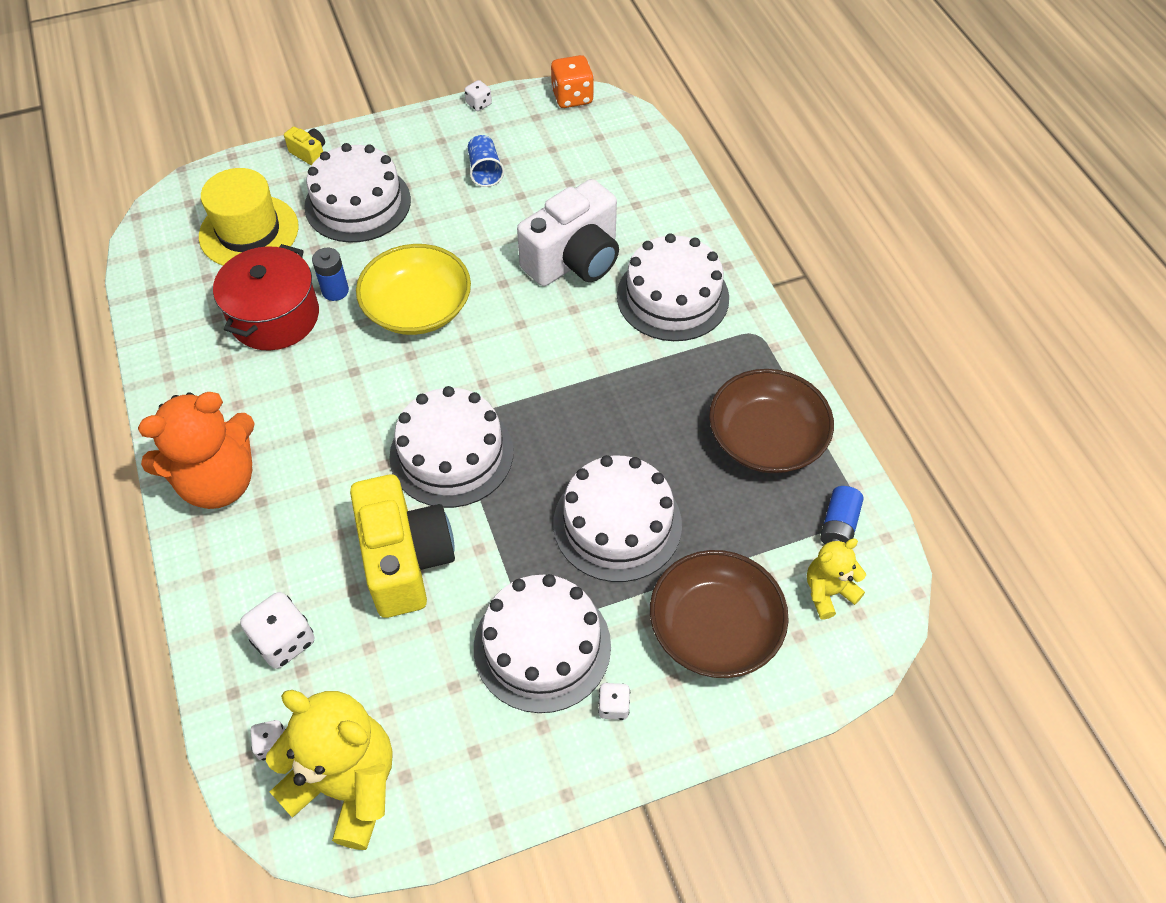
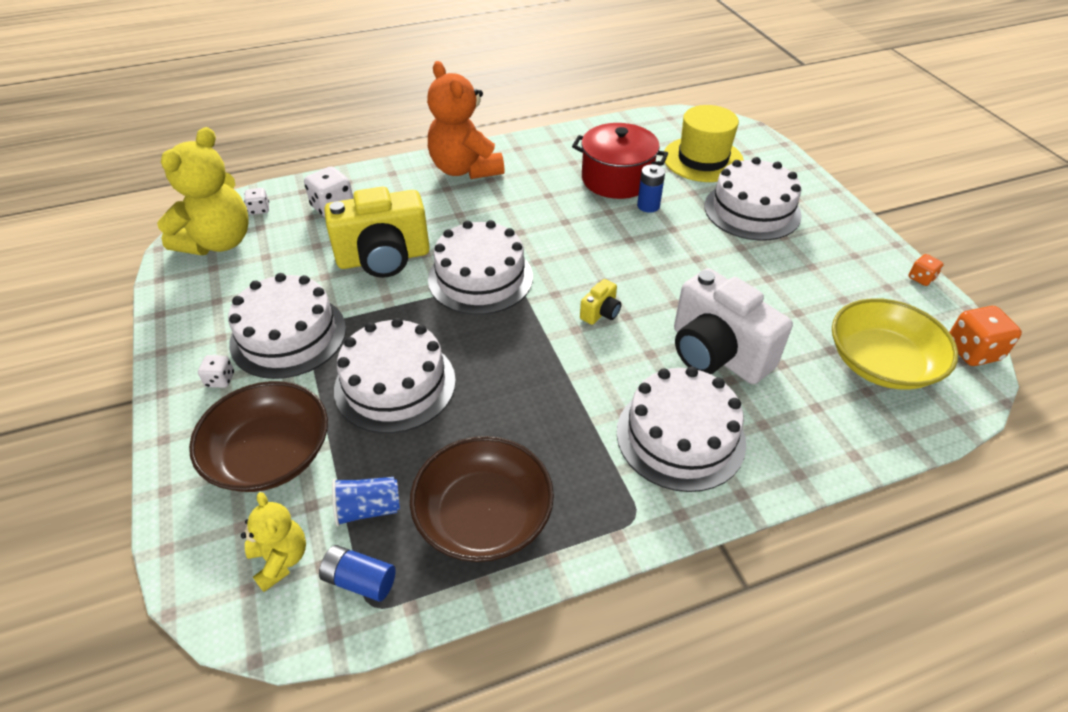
camera: 90 degrees right, 10 degrees down
(309, 154) = (802, 181): yellow camera -> yellow camera (600, 313)
(417, 307) = (637, 251): yellow bowl -> yellow bowl (881, 362)
(479, 104) = (921, 278): white dice -> orange dice
(485, 171) = (823, 286): blue cup -> blue cup (368, 509)

